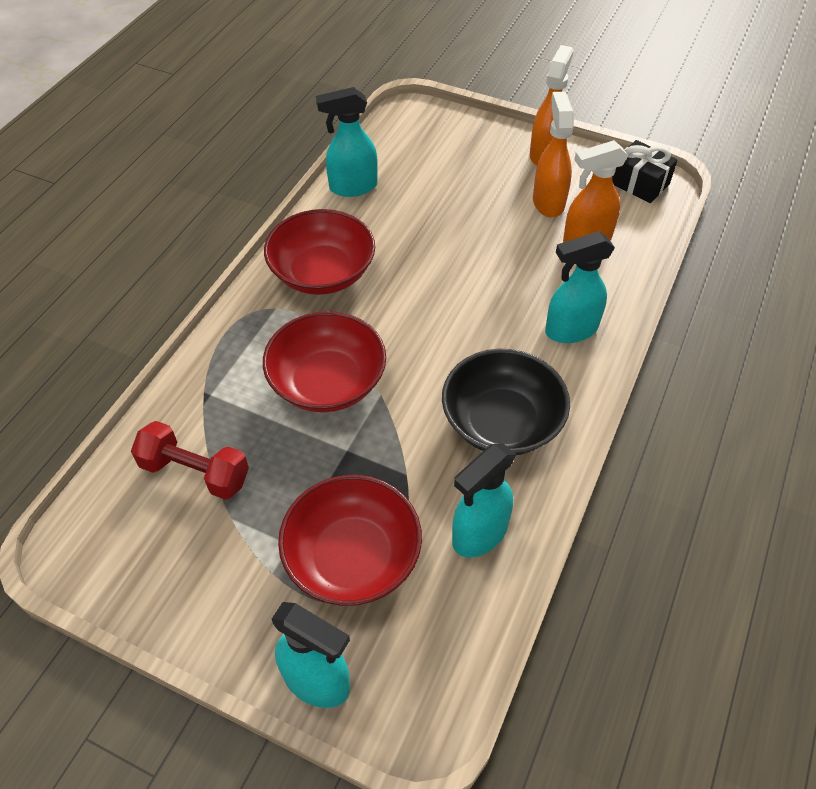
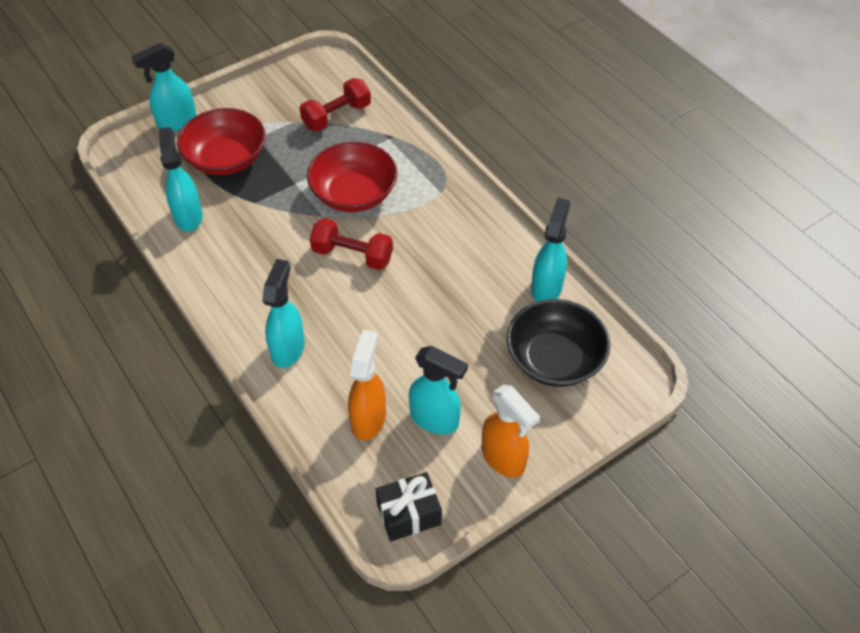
camera: 120 degrees right, 0 degrees up
(322, 273) = (457, 229): red bowl -> none
(418, 339) = (352, 255): none -> red dumbbell
(501, 422) = (249, 266): black bowl -> black bowl (554, 359)
(548, 202) = (435, 419): orange spray bottle -> turquoise spray bottle

